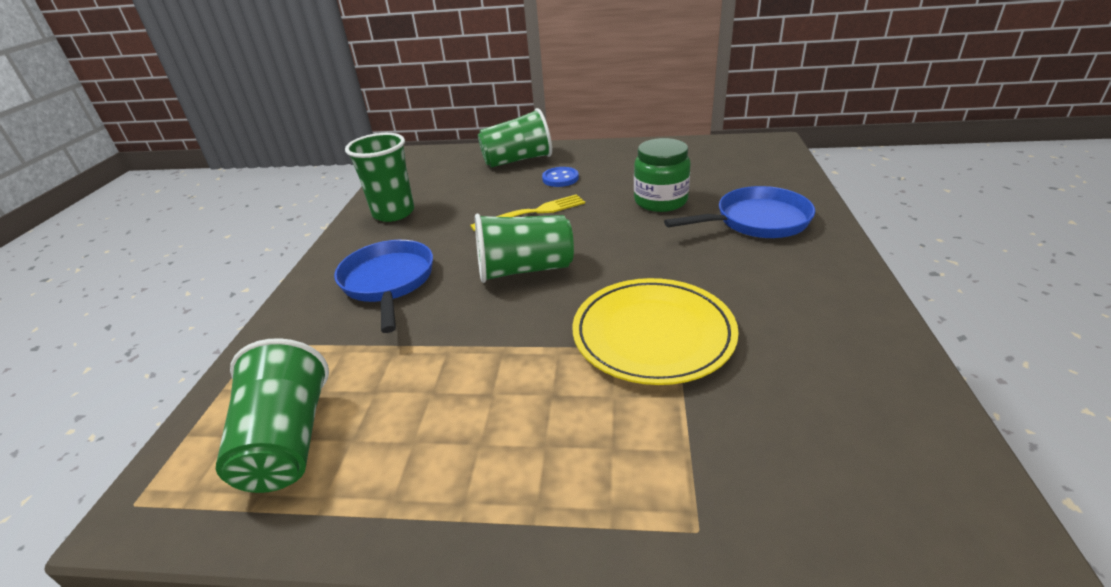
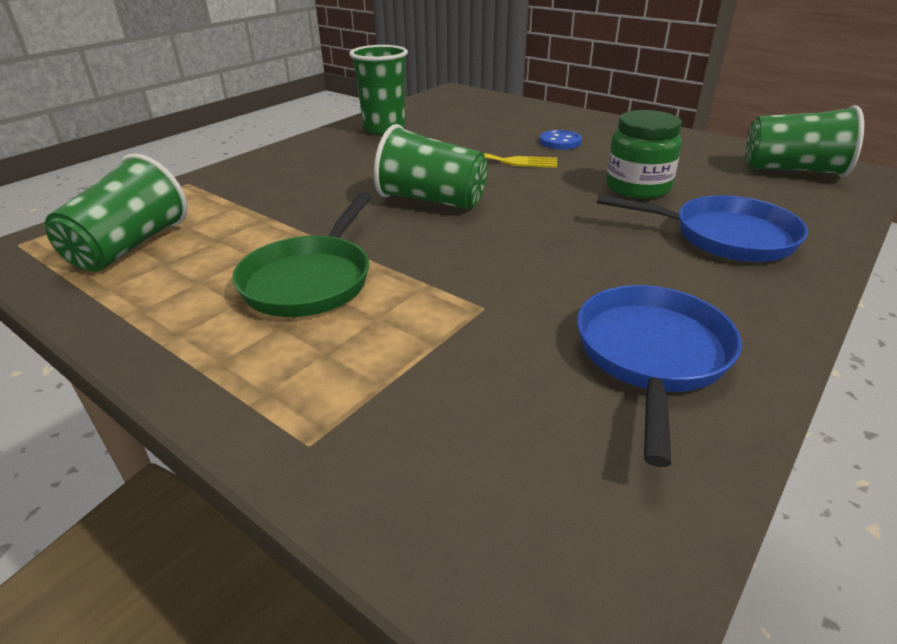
camera: 30 degrees right, 0 degrees up
(388, 282) = (318, 174): blue pan -> blue pan (651, 356)
(516, 389) = (310, 280): none -> green pan
(518, 160) = (539, 118): green cup -> green cup (792, 170)
(653, 335) = (475, 288): yellow plate -> none

